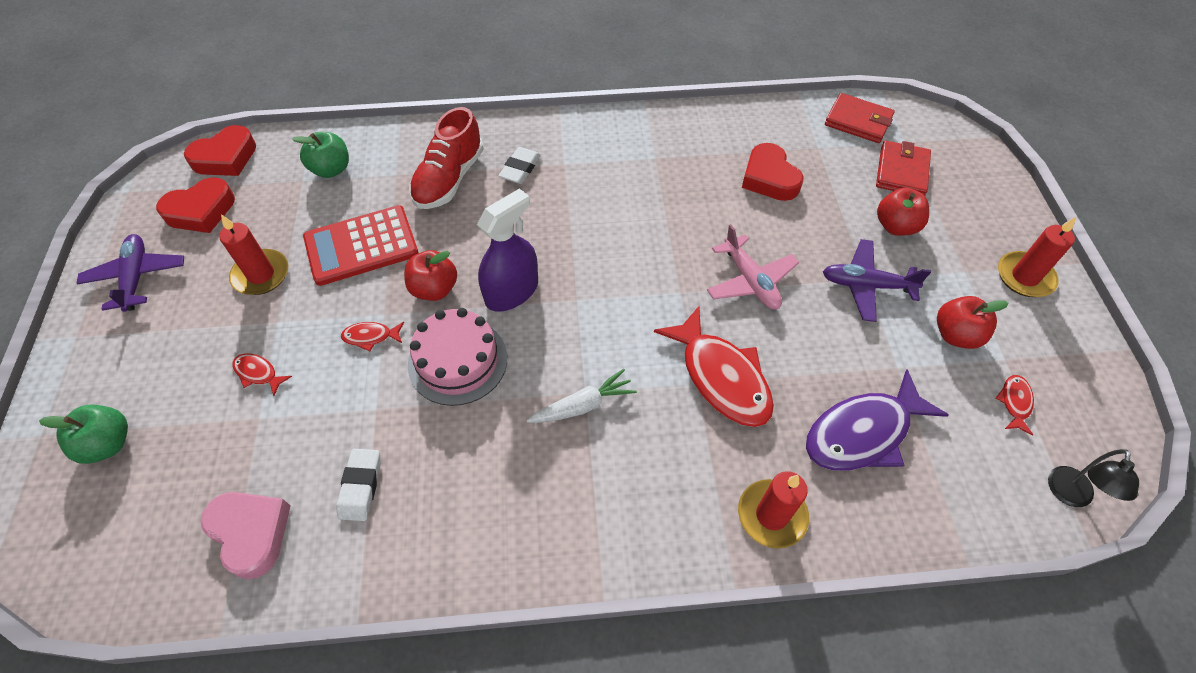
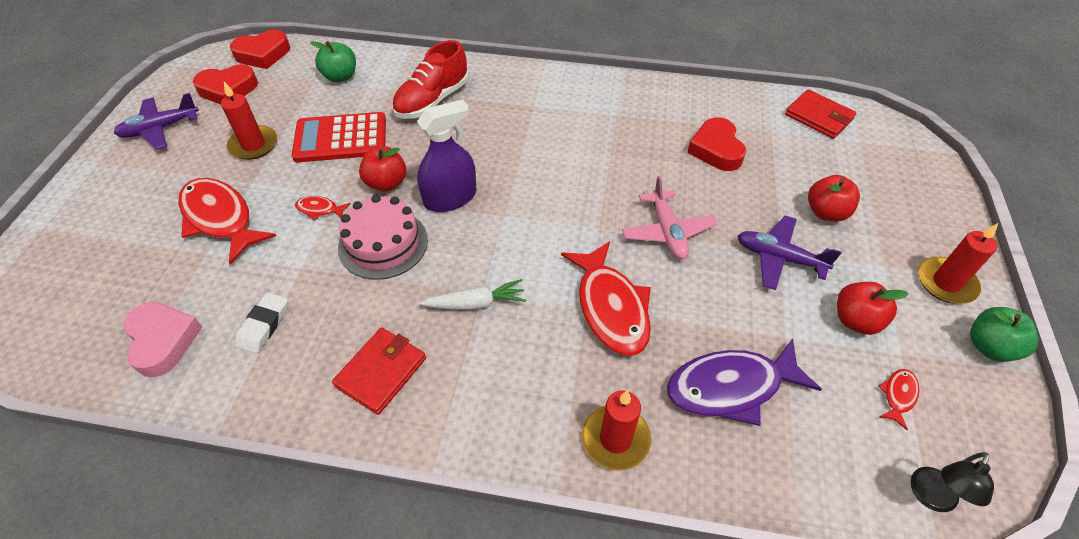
camera: 15 degrees right, 5 degrees down
(108, 444) = (86, 247): green apple -> green apple (989, 347)
(136, 277) = (160, 129): purple plane -> purple plane turned 120 degrees counterclockwise
(258, 373) = (220, 219): red fish -> red fish, size x2.26
(520, 169) = (495, 103): white eraser -> none
(902, 171) = (848, 167): red wallet -> red wallet (381, 372)

